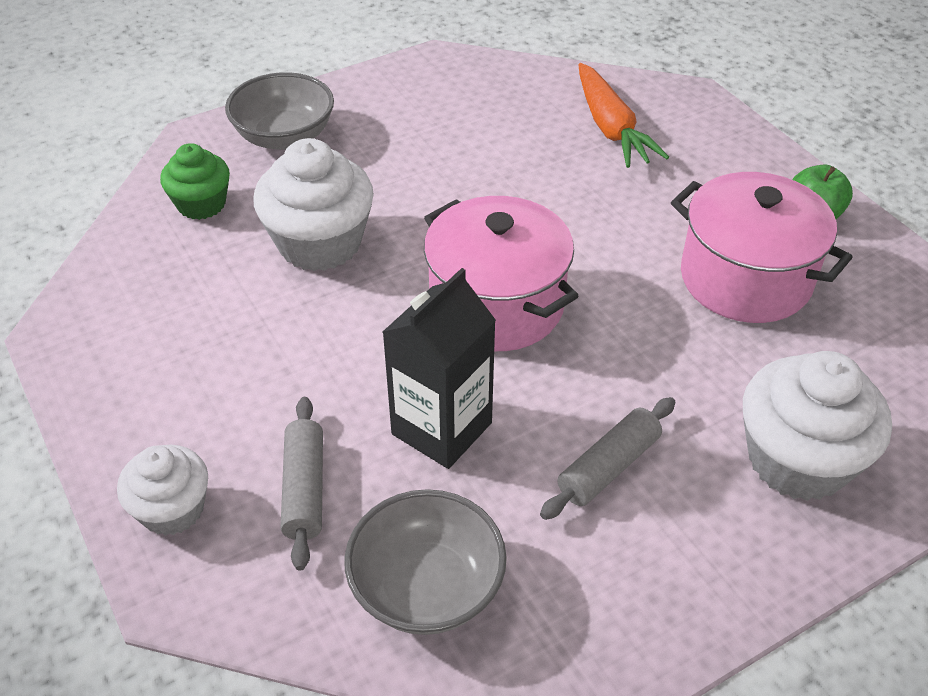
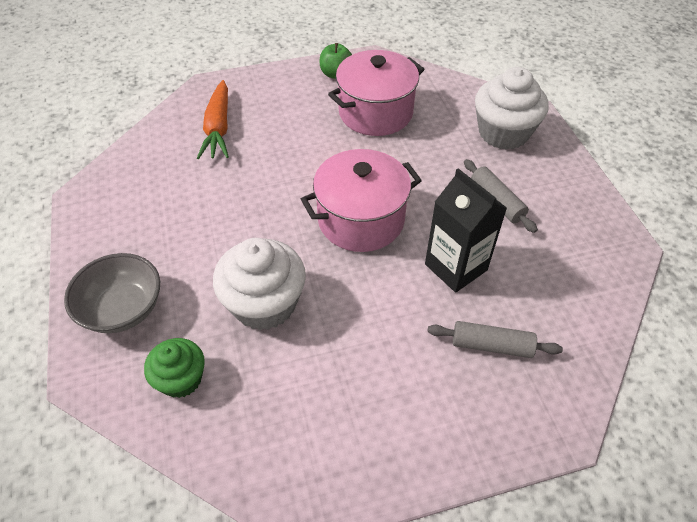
camera: 75 degrees left, 5 degrees up
(172, 509) = (497, 426): white cupcake -> none
(427, 587) = (568, 296): grey bowl -> none
(611, 128) = (218, 128): orange carrot -> orange carrot turned 90 degrees clockwise

